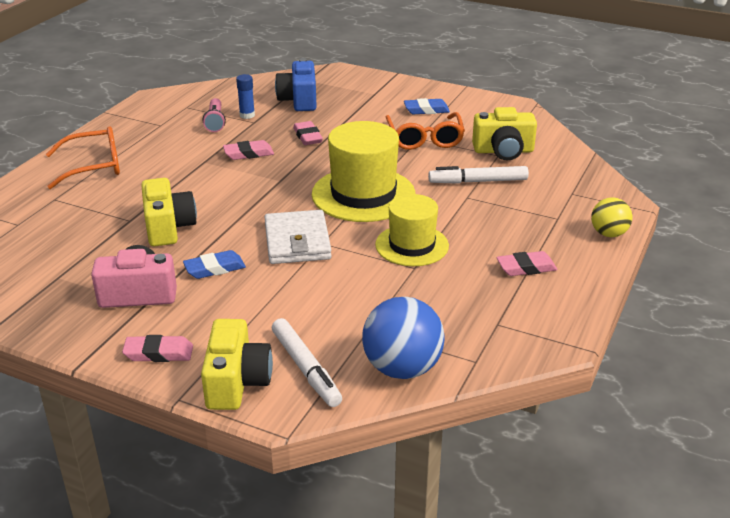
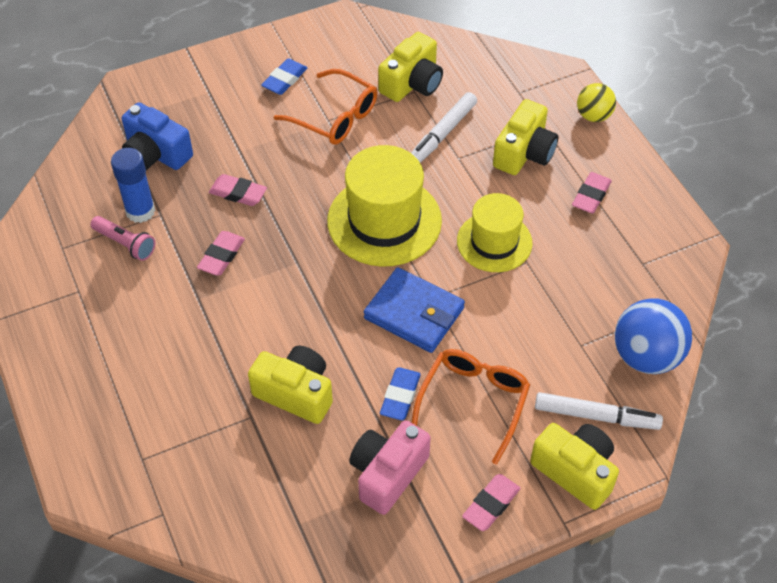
camera: 50 degrees left, 20 degrees up
(93, 166) = (107, 393): orange glasses -> orange glasses (473, 403)
(247, 115) = (140, 211): blue glue stick -> blue glue stick, size x1.52
(297, 241) = (414, 313): white wallet -> blue wallet
(518, 220) = (524, 153): none -> yellow camera

